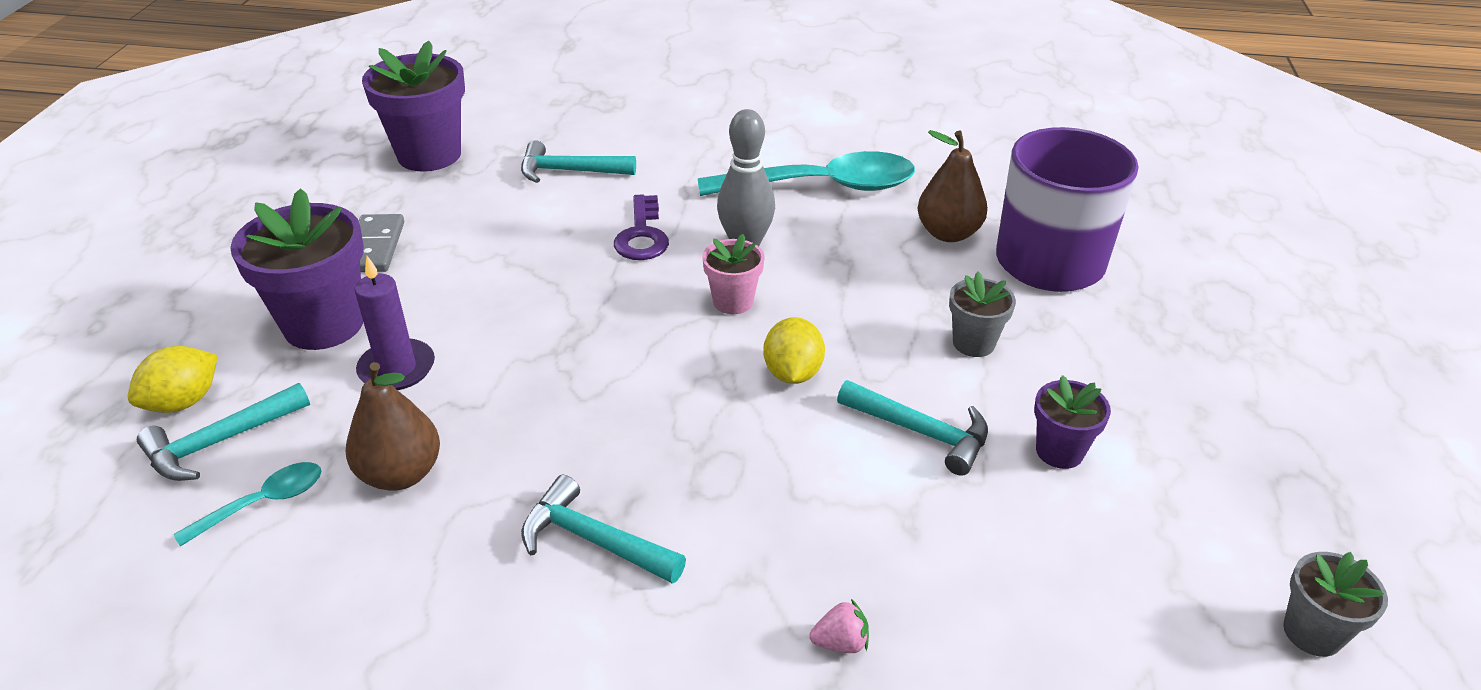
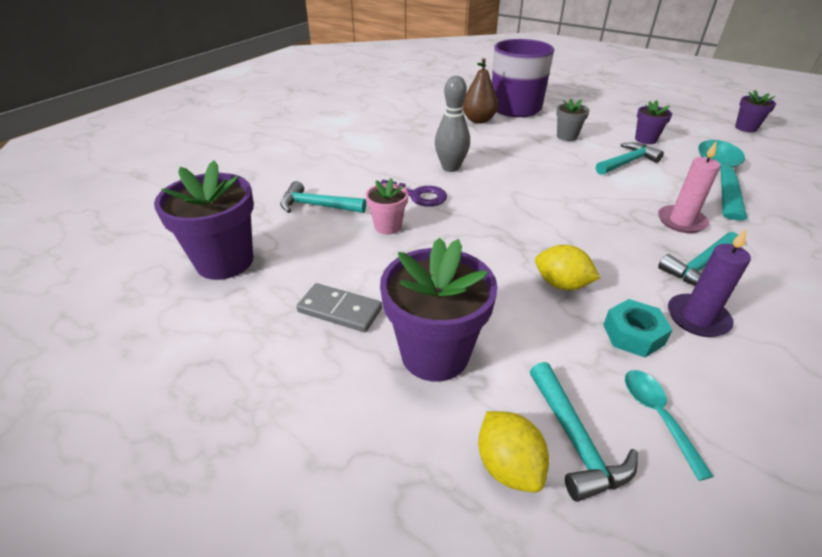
camera: 65 degrees left, 0 degrees up
(397, 368) = (512, 320): purple candle -> purple candle (697, 318)
(401, 474) = (633, 334): brown pear -> turquoise nut
(569, 171) = (317, 206): turquoise hammer -> turquoise hammer turned 75 degrees clockwise
(729, 515) = (681, 221): none -> pink candle
(733, 302) = (503, 183): pink flower pot -> pink flower pot (388, 226)
(792, 373) = (573, 181): yellow lemon -> yellow lemon (561, 284)
(822, 186) = (412, 136): turquoise spoon -> turquoise spoon (720, 177)
(840, 642) = (766, 213): pink strawberry -> none
(1312, 633) = (746, 128): grey flower pot -> purple flower pot

